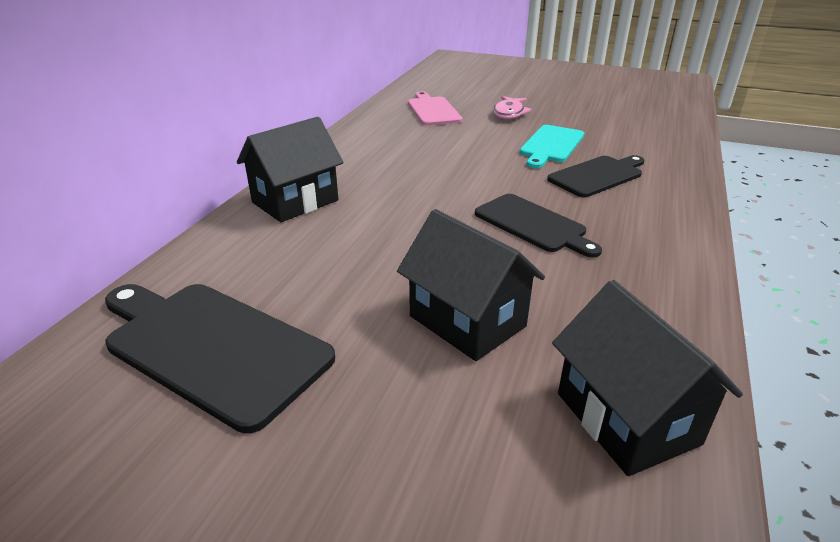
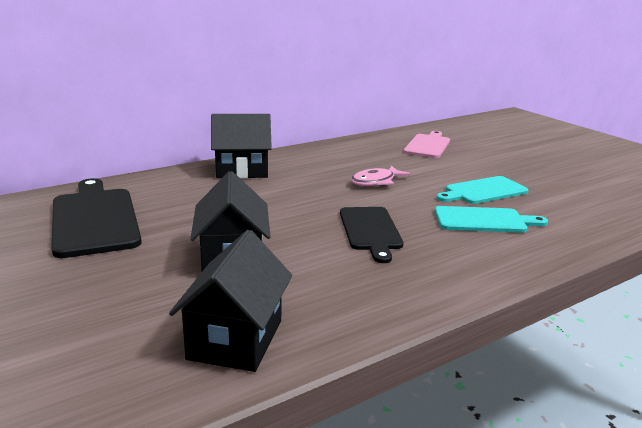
camera: 35 degrees right, 10 degrees down
(509, 113) = (489, 162): pink fish -> pink fish (376, 182)
(597, 175) = (484, 220): black cutting board -> turquoise cutting board

